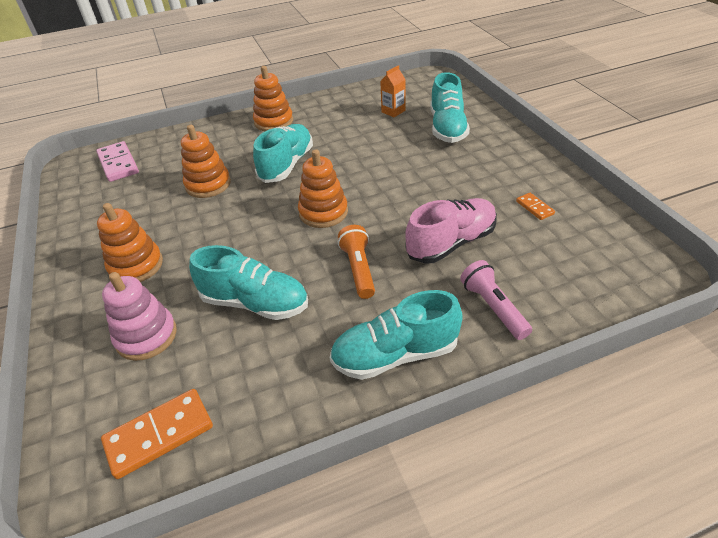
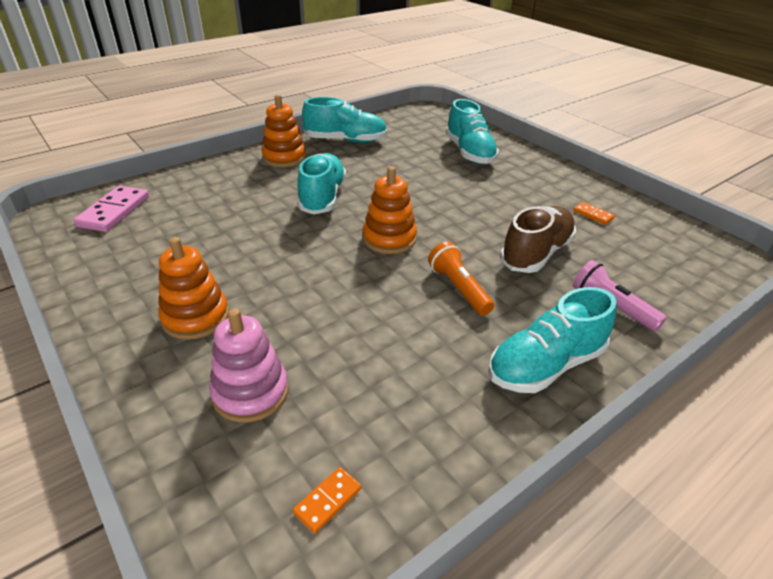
camera: 20 degrees left, 5 degrees down
(118, 164) = (114, 211): pink domino -> pink domino turned 60 degrees clockwise
(159, 434) = (327, 500): orange domino -> orange domino, size x0.53
(208, 184) = (241, 223): orange stacking toy -> none
(255, 303) = (364, 337): turquoise shoe -> turquoise shoe (346, 140)
(393, 111) = (407, 141): orange carton -> none
(451, 243) = (536, 253): pink shoe -> brown shoe

